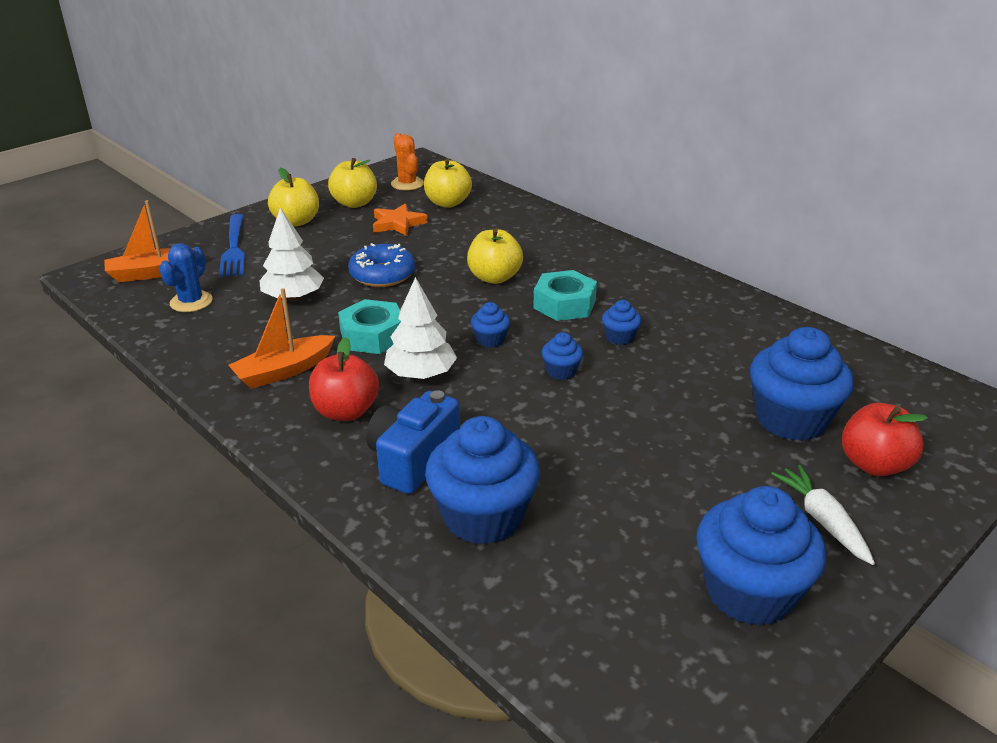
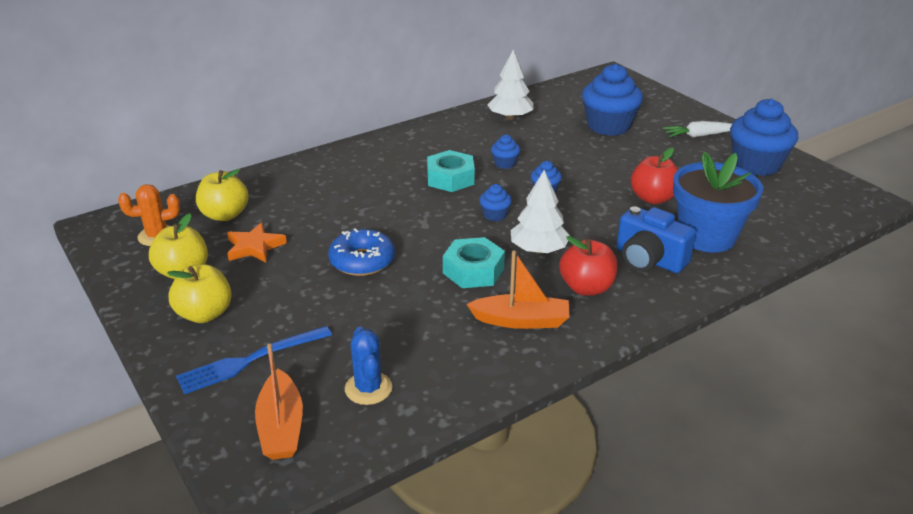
camera: 80 degrees left, 0 degrees up
(191, 302) = (368, 388): blue cactus -> blue cactus turned 45 degrees clockwise
(234, 248) = (249, 361): blue fork -> blue fork turned 150 degrees clockwise
(284, 371) = (521, 320): orange boat -> orange boat turned 60 degrees counterclockwise
(293, 297) = (386, 316): white tree -> white tree (510, 117)
(483, 516) = (707, 236): blue cupcake -> blue flower pot
(494, 277) = (394, 204): yellow apple -> none
(874, 464) = (651, 113): red apple -> red apple (653, 198)

